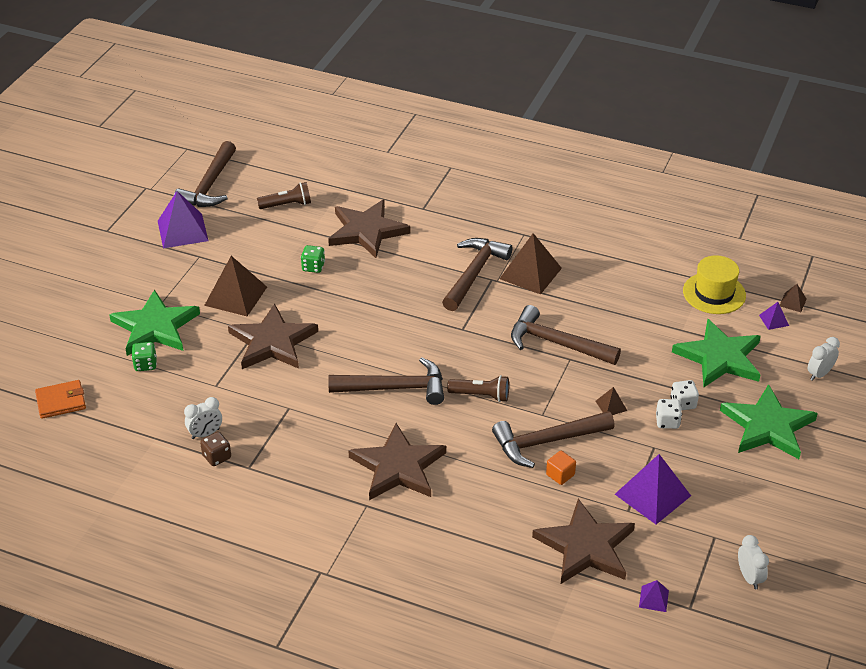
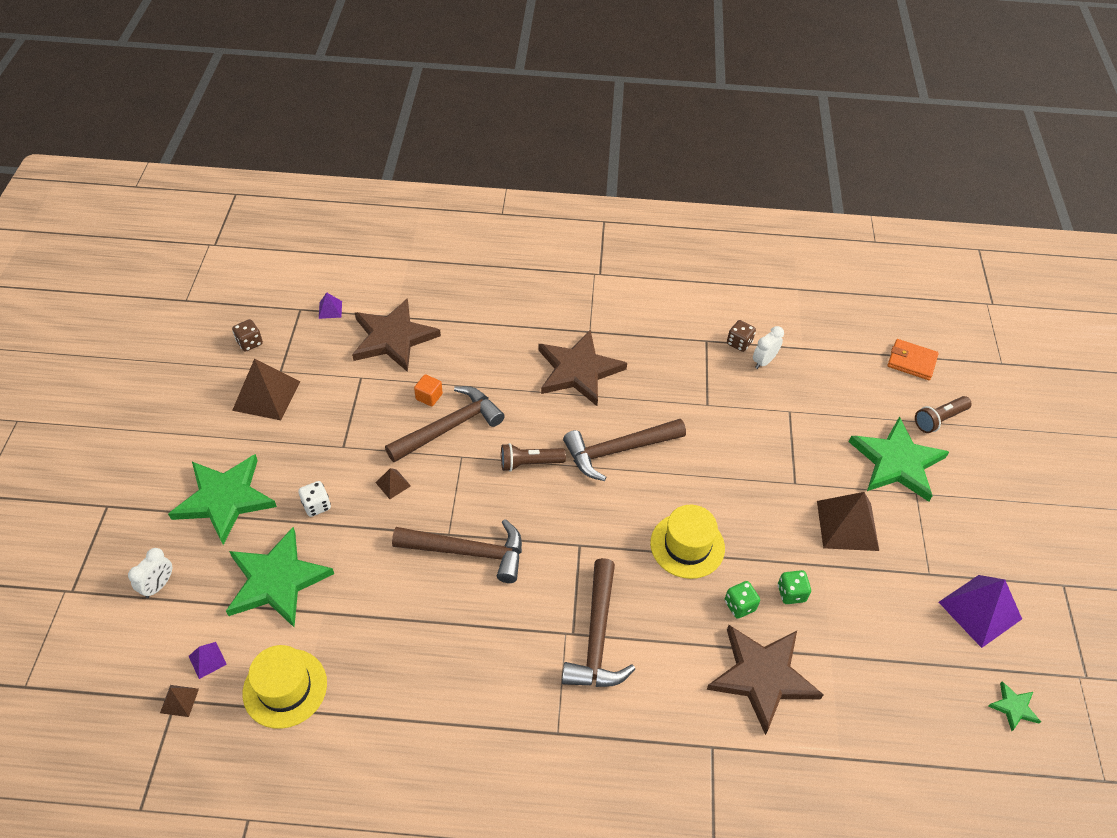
camera: 160 degrees right, 10 degrees up
(61, 401) = (911, 361): orange wallet -> orange wallet turned 60 degrees clockwise
(145, 365) = (870, 417): green dice -> green dice (739, 606)
(209, 185) = (1013, 707): brown hammer -> green star
(272, 342) = (769, 474): brown star -> none
(287, 205) = (890, 698): brown flashlight -> brown flashlight (939, 419)
(374, 310) = (687, 545): none -> yellow hat
(530, 273) = (528, 658): brown pyramid -> brown pyramid (266, 395)
(652, 494) = (339, 397): purple pyramid -> none
(667, 422) = (332, 478): white dice -> none
(749, 577) = (250, 343): white clock -> brown dice

